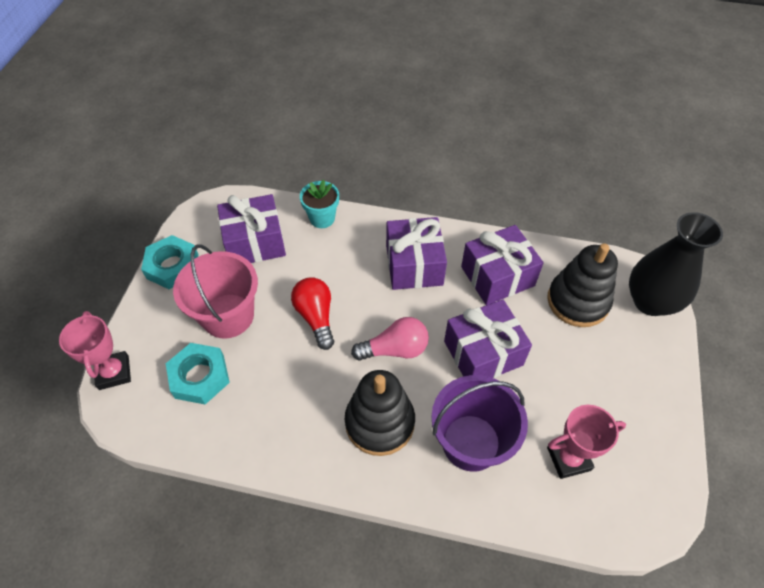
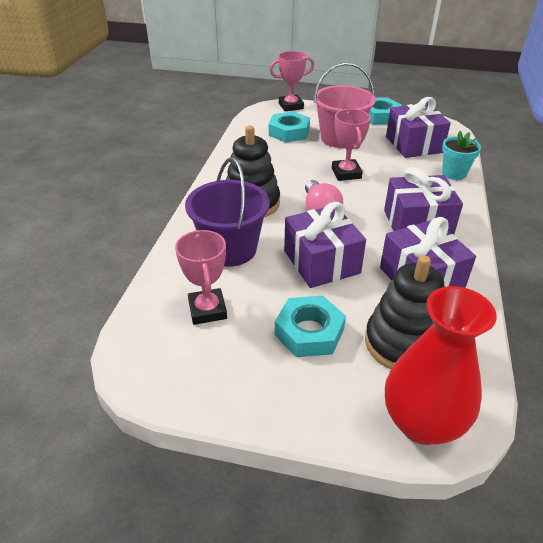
camera: 90 degrees right, 15 degrees down
(316, 317) = (346, 173): red light bulb -> pink trophy
(579, 368) = (309, 332): none -> turquoise nut
(650, 301) = (421, 423): black vase -> red vase

